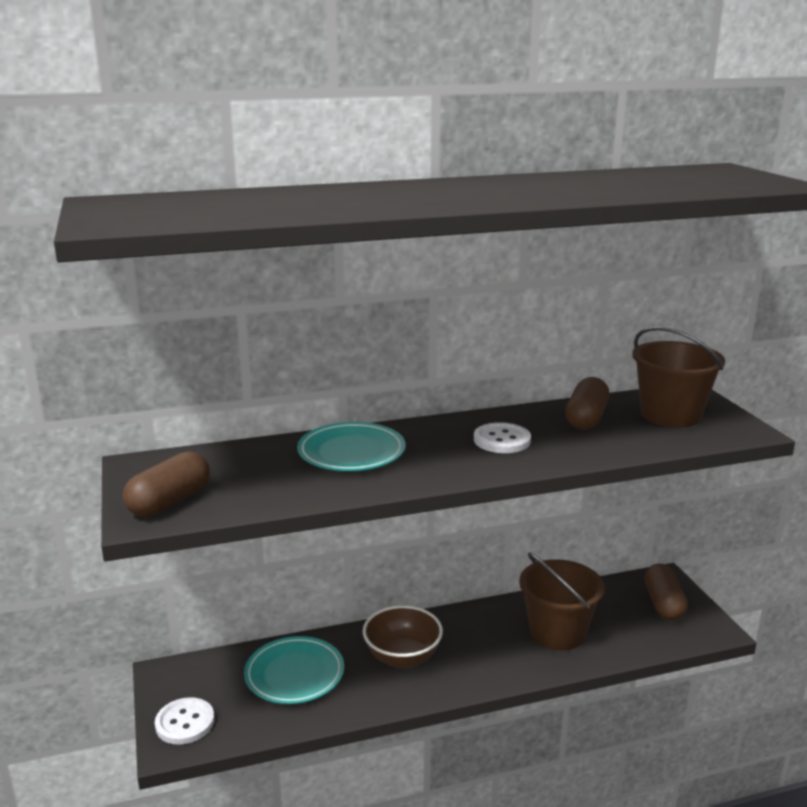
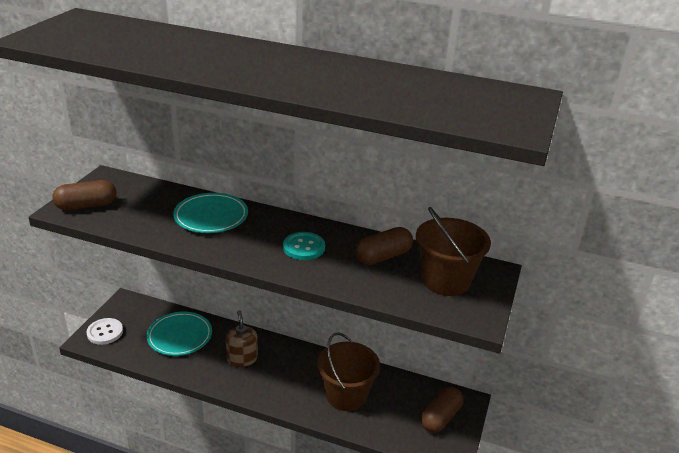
camera: 35 degrees right, 10 degrees up
(402, 657) = (242, 358): brown bowl -> brown soap dispenser
(502, 440) = (304, 247): white button -> turquoise button

